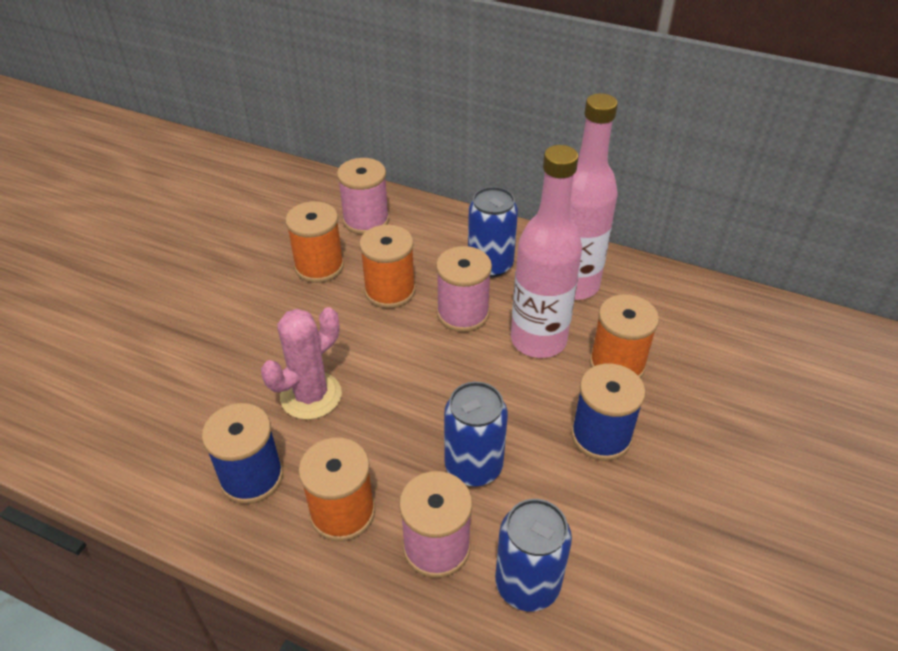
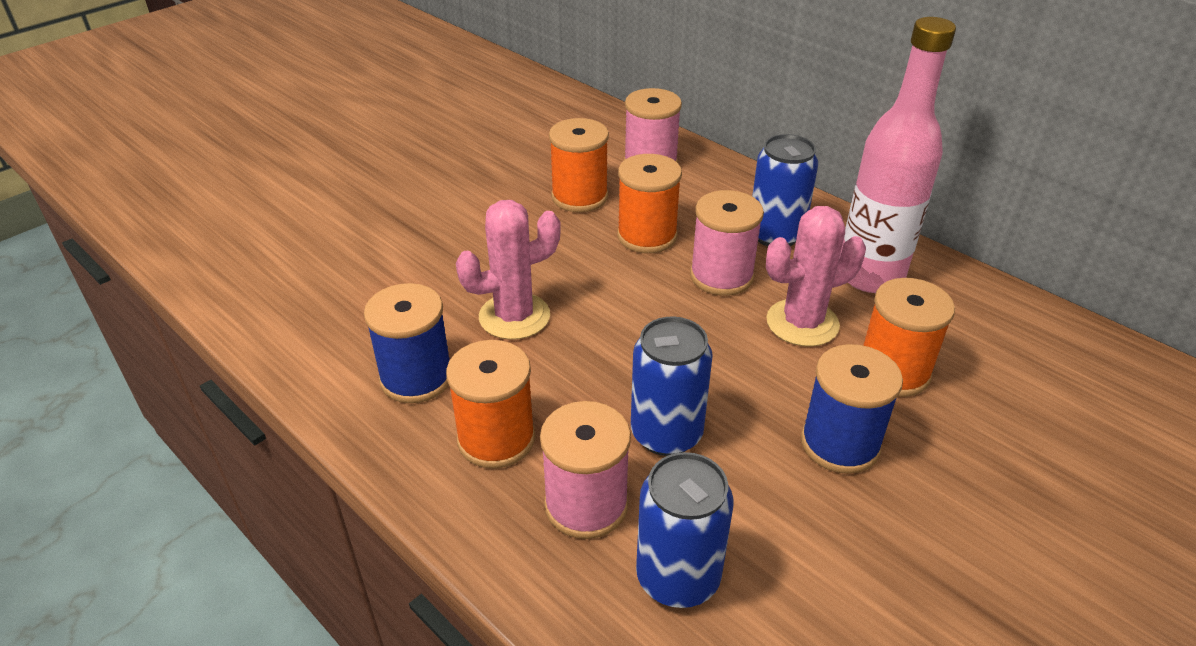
camera: 20 degrees right, 5 degrees down
(538, 340) = (802, 323): pink bottle -> pink cactus

